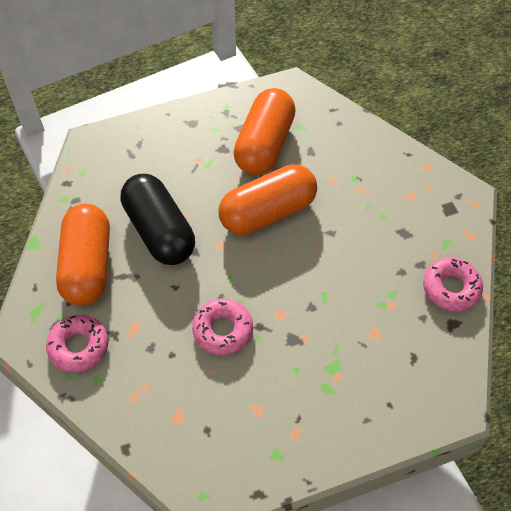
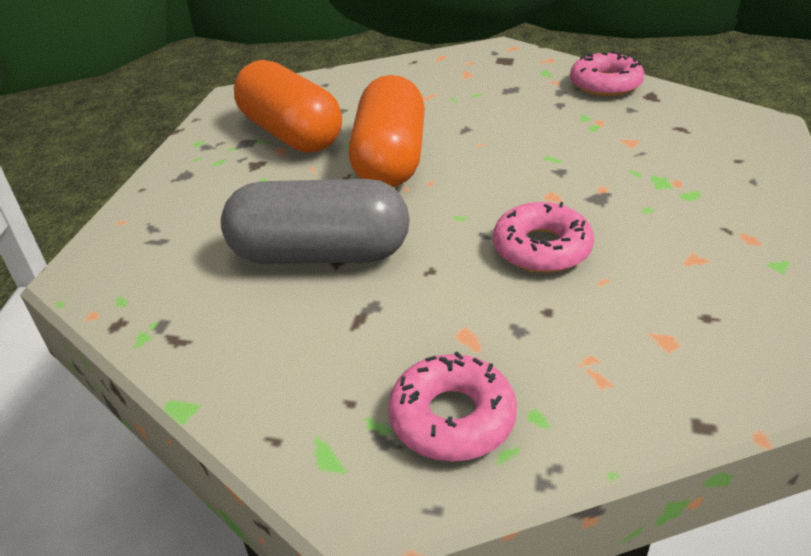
camera: 55 degrees left, 20 degrees down
(87, 265) = (300, 351): orange capsule -> none
(159, 231) = (320, 254): black capsule -> grey capsule

